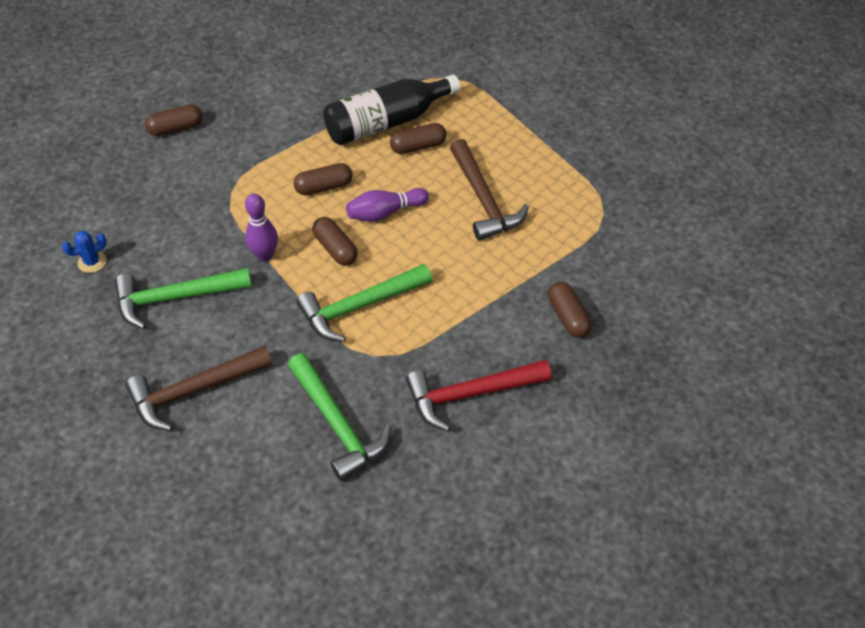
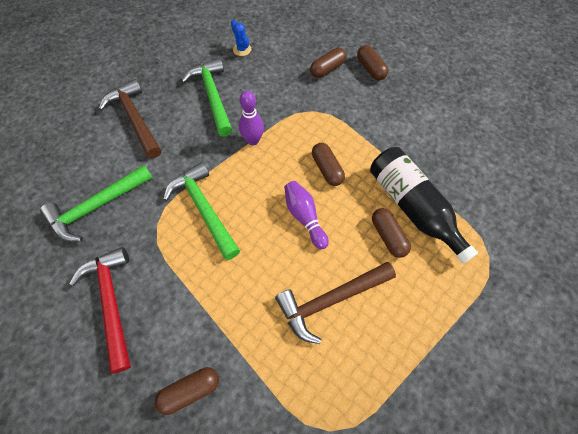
camera: 85 degrees right, 10 degrees up
(335, 248) = (262, 185): brown capsule -> brown capsule (327, 69)

